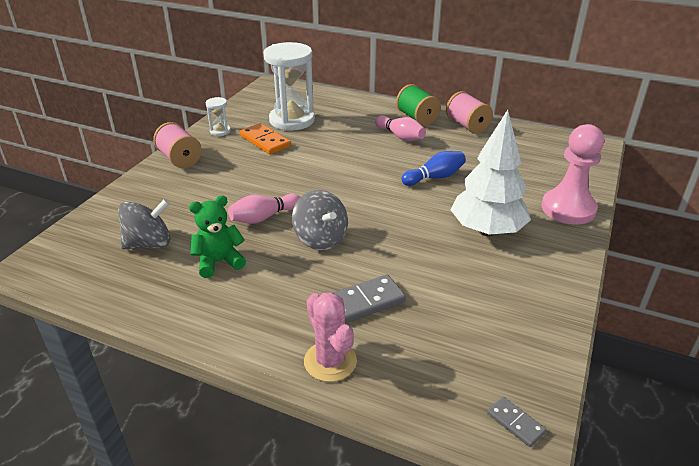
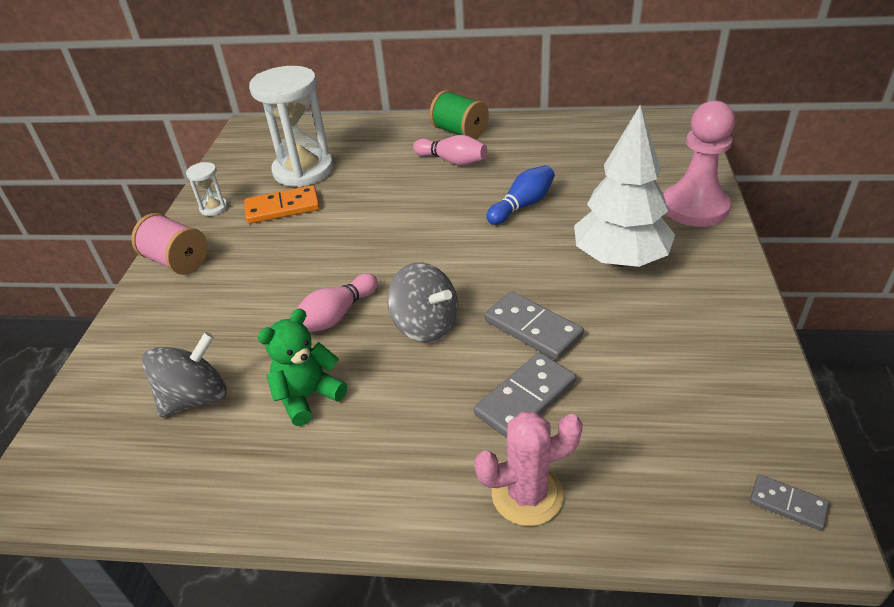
camera: 15 degrees left, 5 degrees up
(265, 141) = (282, 208): orange domino -> orange domino turned 45 degrees counterclockwise
(330, 361) = (527, 494): pink cactus -> pink cactus turned 60 degrees counterclockwise
(394, 260) = (532, 328): none -> grey domino
(467, 126) = (525, 129): pink spool -> none

